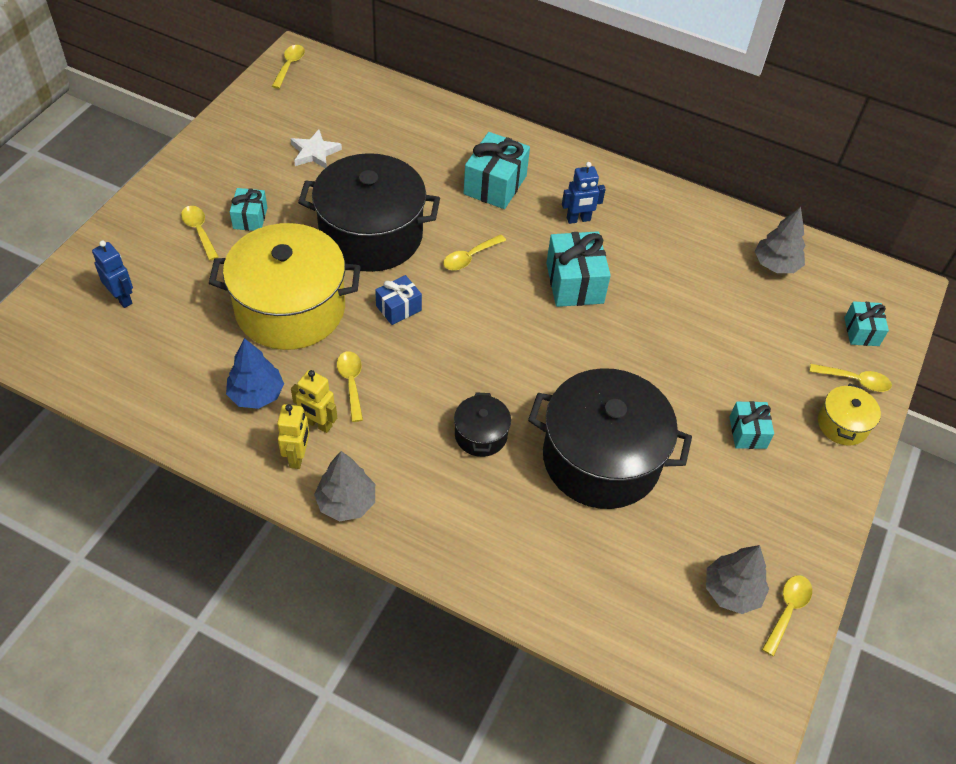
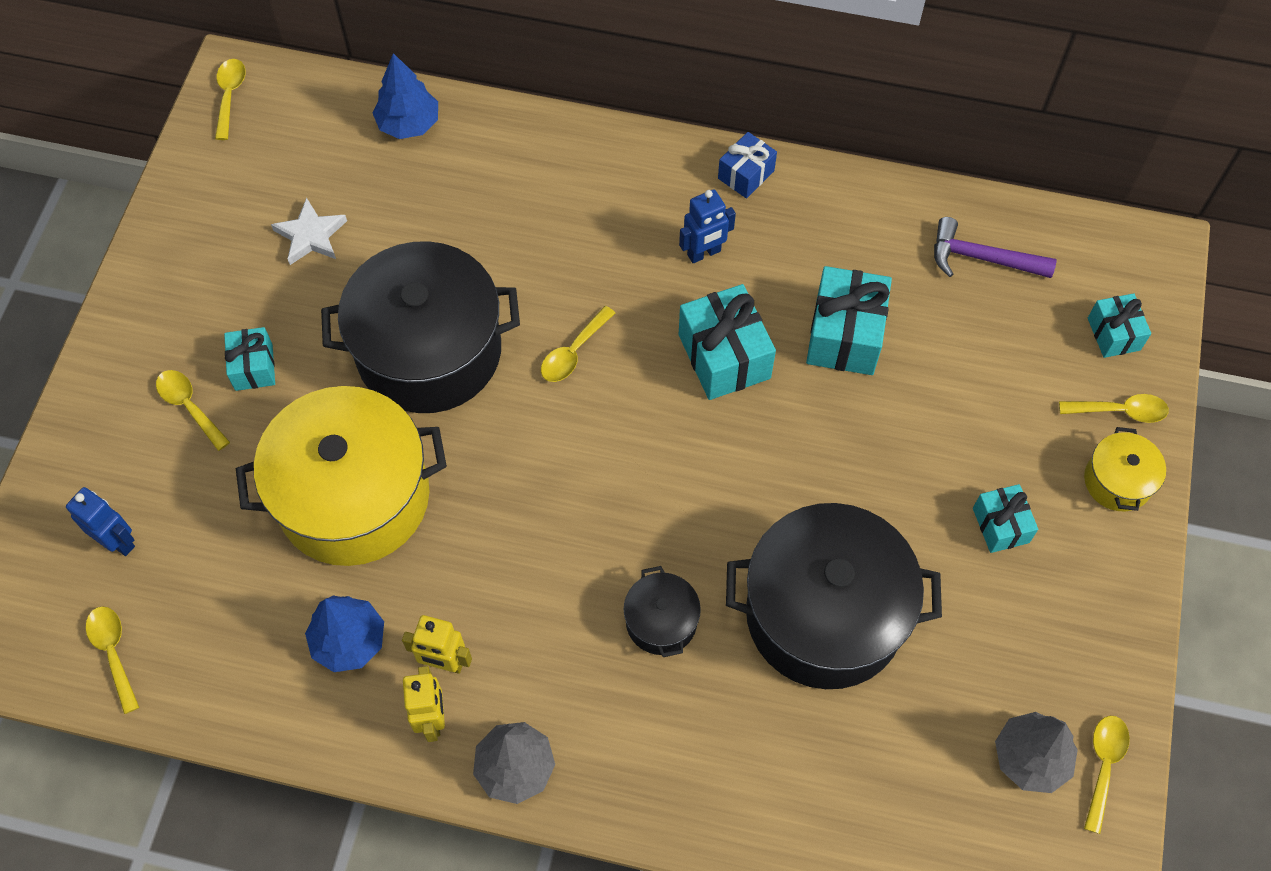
camera: 10 degrees left, 10 degrees up
(351, 383) = (469, 589): yellow spoon -> yellow spoon (113, 652)
(398, 308) = (500, 457): blue gift -> blue gift (746, 174)
(401, 105) = (408, 124): none -> blue tree
(495, 185) = (576, 226): turquoise gift -> turquoise gift (844, 335)
(775, 265) = (982, 258): grey tree -> purple hammer

